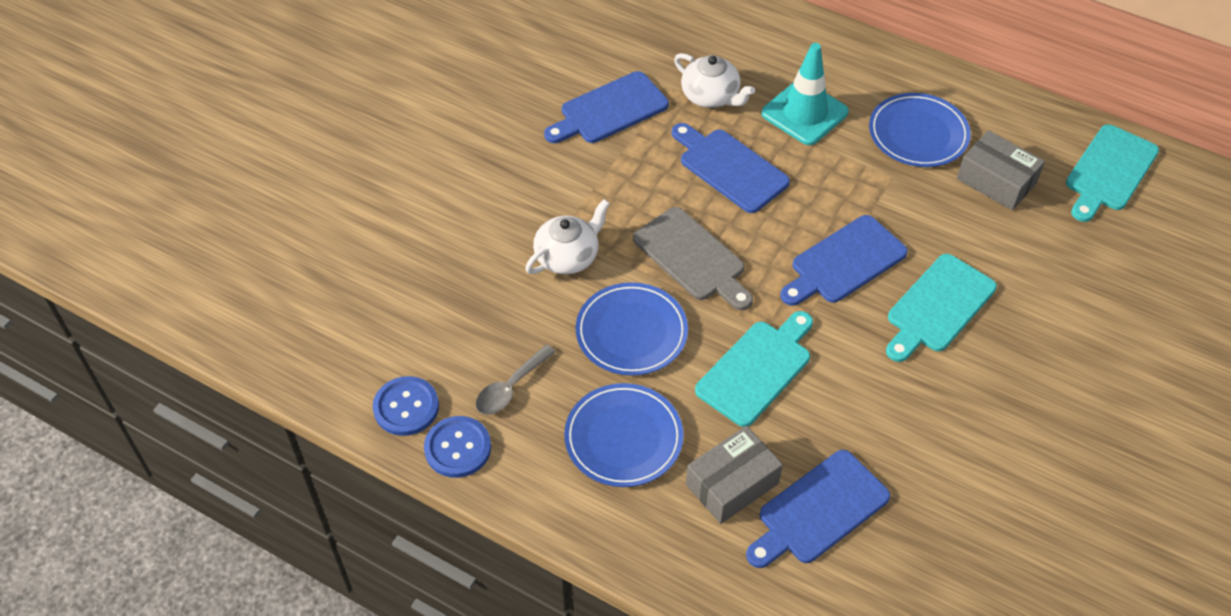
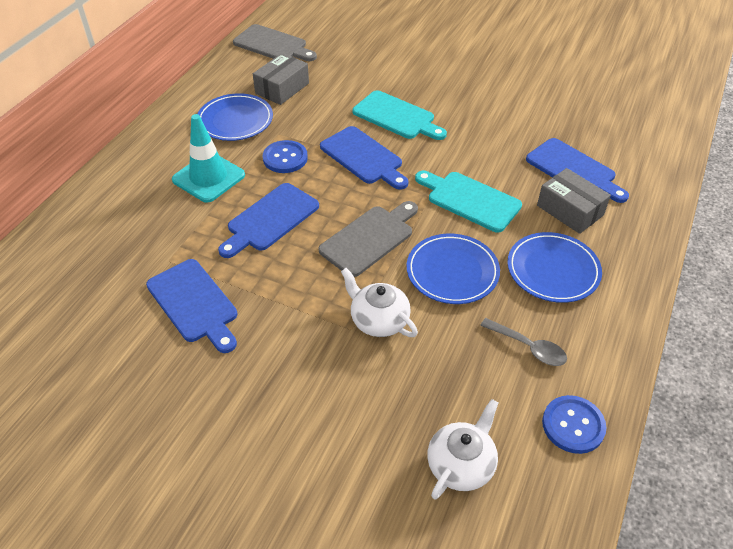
camera: 95 degrees left, 5 degrees down
(458, 448) = (600, 378): blue button -> blue button (285, 158)
(711, 96) = (183, 233): white teapot -> white teapot (461, 464)
(1109, 171) = (273, 45): turquoise cutting board -> grey cutting board

